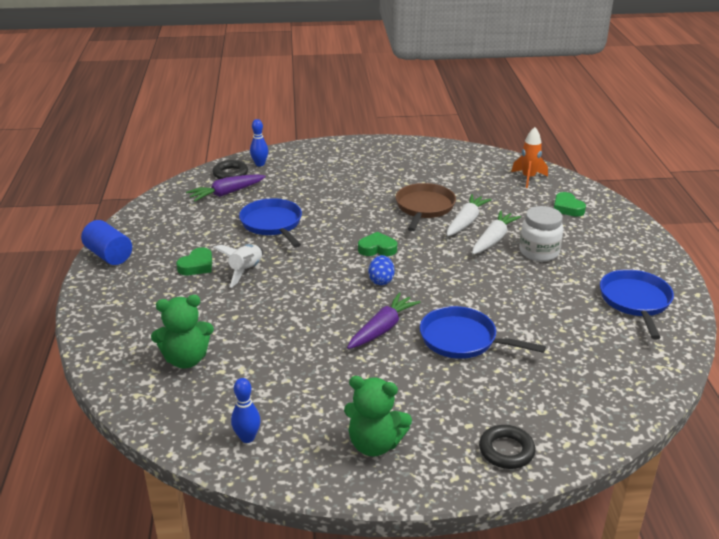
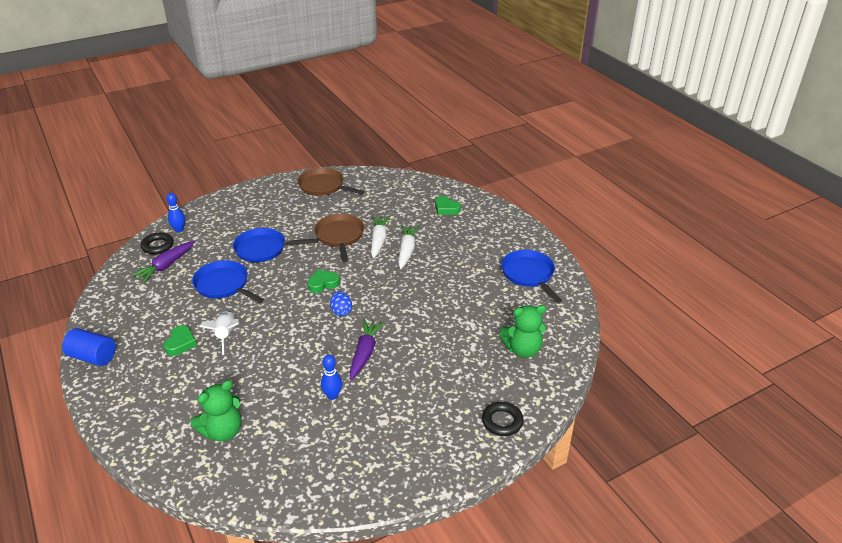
camera: 25 degrees left, 5 degrees up
(247, 438) = (312, 480): blue bowling pin -> blue bowling pin (332, 395)
(374, 444) = (410, 450): green teddy bear -> green teddy bear (522, 349)
(435, 156) = (324, 186): none -> brown pan
(462, 339) = (428, 343): blue pan -> blue pan (264, 249)
(528, 178) = (405, 189): orange rocket -> none
(539, 252) = (444, 252): white jar -> none

